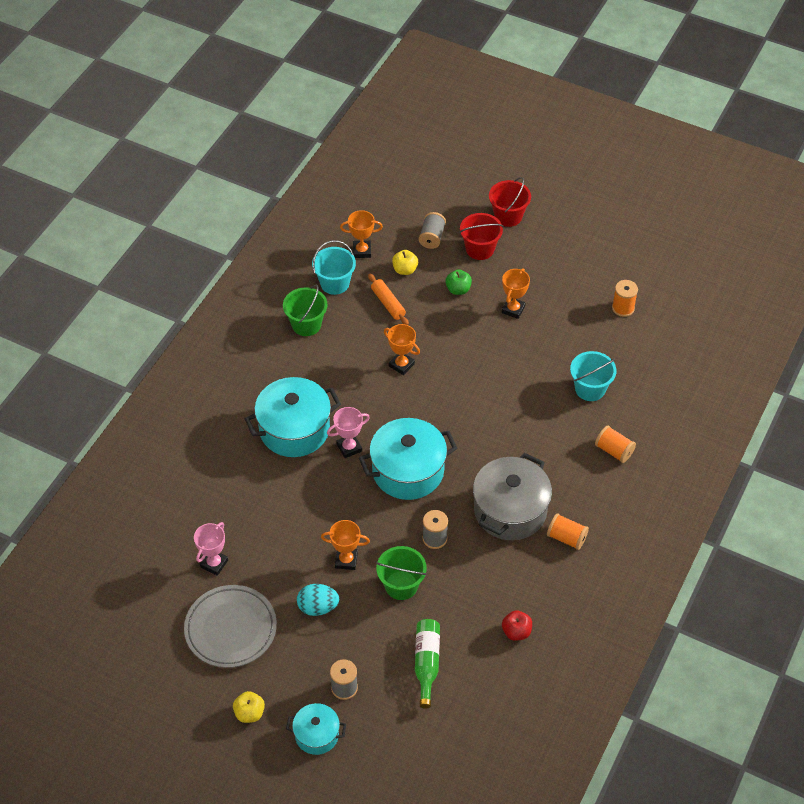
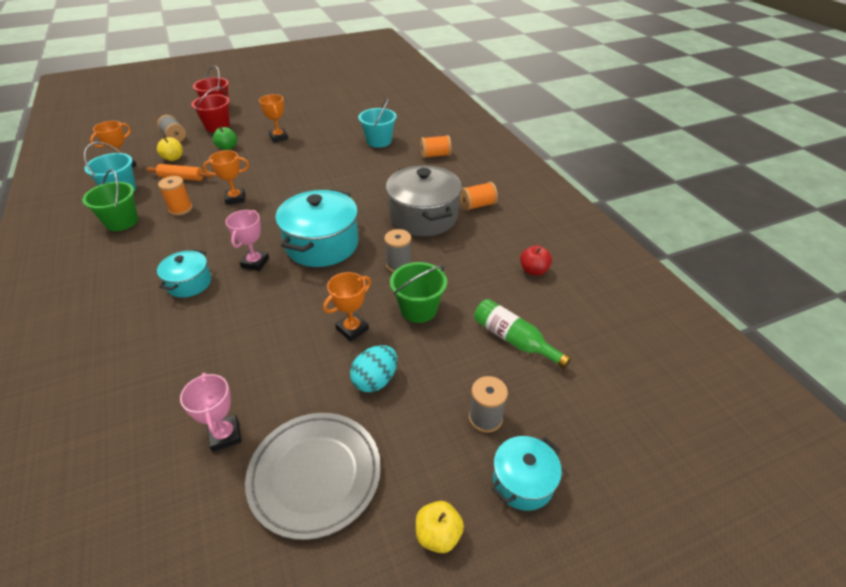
camera: 50 degrees left, 10 degrees down
(294, 429) = (189, 283): turquoise pot -> turquoise pot, size x0.55
(623, 308) = (344, 106): orange spool -> orange spool (180, 209)

